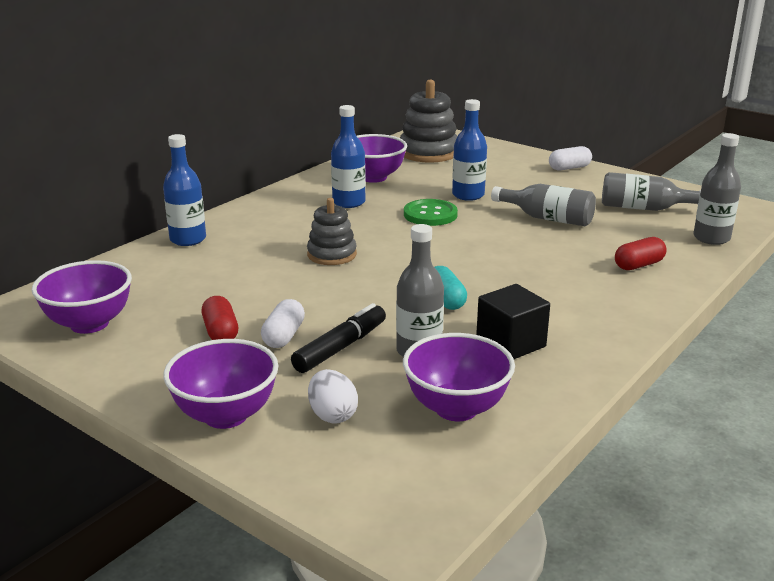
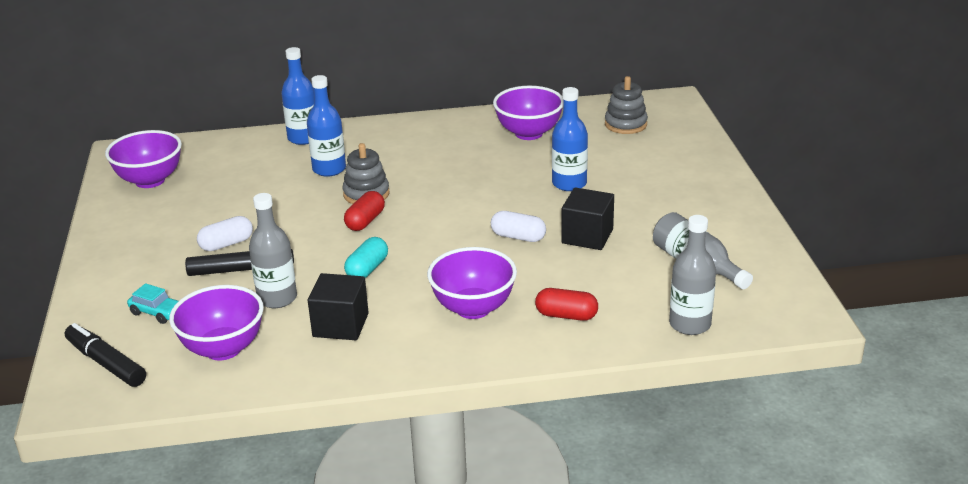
camera: 45 degrees right, 5 degrees up
(220, 332) = (200, 222): red capsule -> red capsule (365, 221)
(226, 415) = (111, 280): purple bowl -> purple bowl (473, 308)
(332, 415) = (157, 312): white egg -> turquoise car
(349, 202) = (464, 151): blue bottle -> blue bottle (329, 169)
(373, 480) = (106, 363): none -> black marker
(428, 152) = (625, 124): grey stacking toy -> grey stacking toy, size x0.64
(430, 214) = (501, 189): green button -> none
(547, 218) = (587, 236): grey bottle -> black cube
(569, 168) = (721, 193): white capsule -> white capsule (518, 237)

